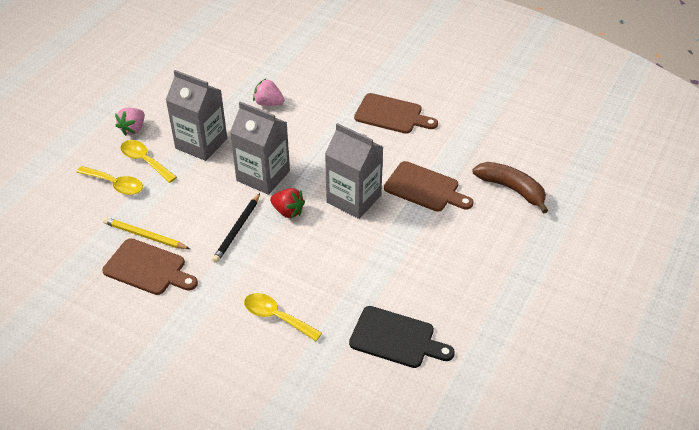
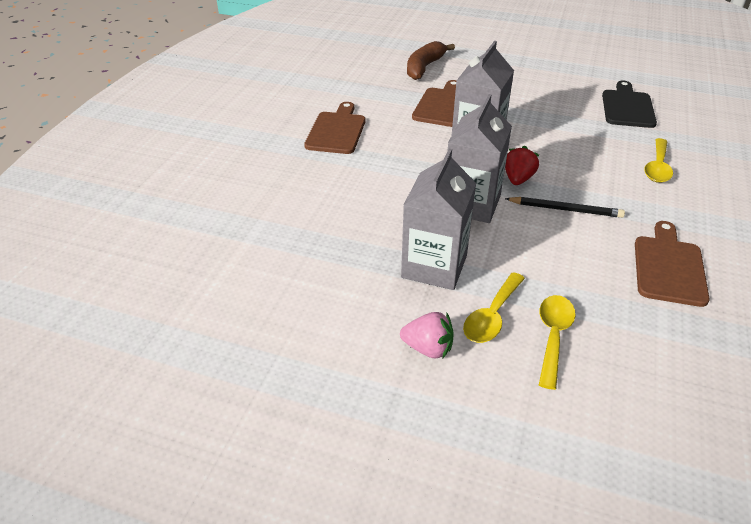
camera: 100 degrees left, 5 degrees down
(145, 236) = (623, 282): yellow pencil -> none
(268, 103) = (335, 220): pink strawberry -> none

